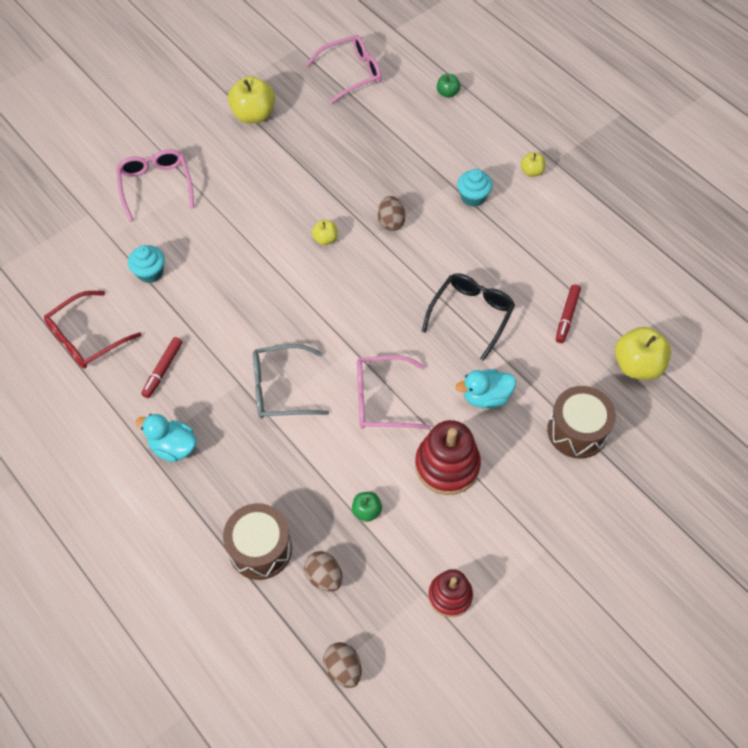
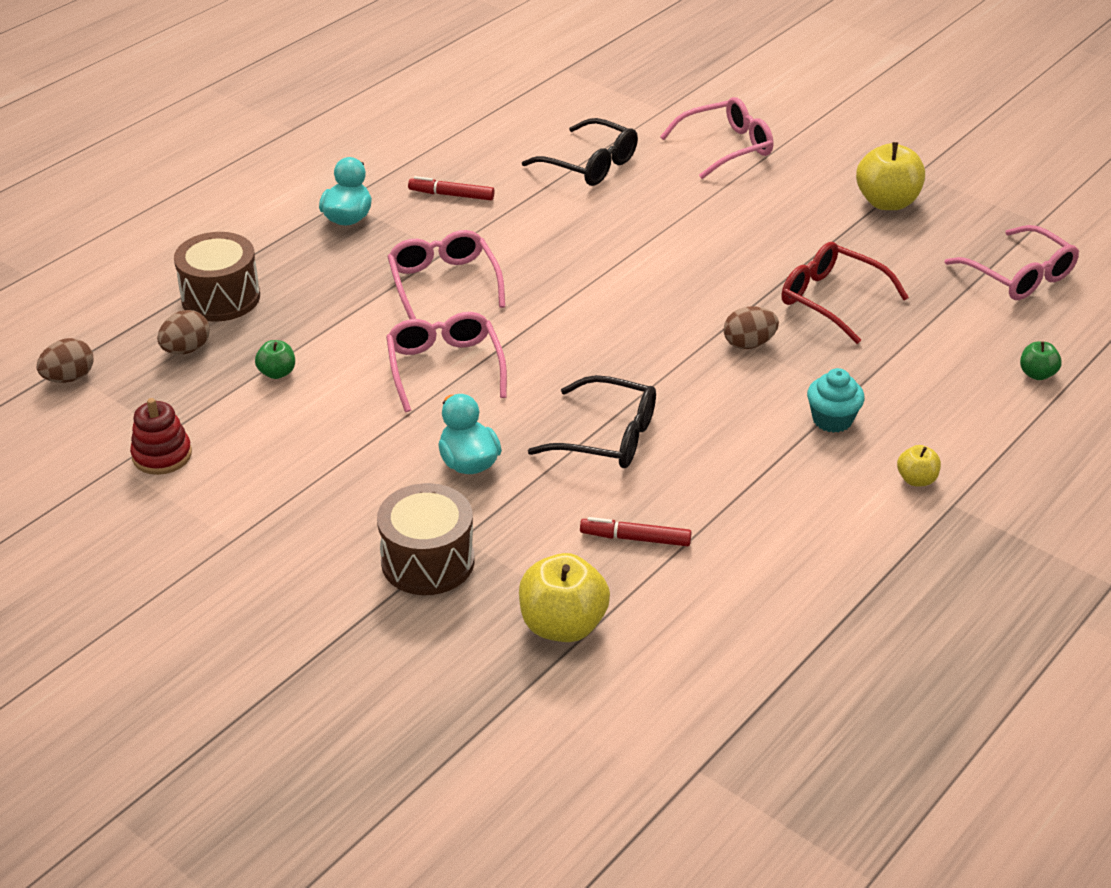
camera: 80 degrees right, 20 degrees down
(86, 337) = (483, 138): red glasses -> red glasses (832, 300)
(150, 272) = (590, 164): turquoise cupcake -> black glasses
(281, 388) = (444, 283): grey glasses -> pink glasses
(325, 239) = (694, 289): yellow apple -> none
(447, 465) = (352, 435): red stacking toy -> none

